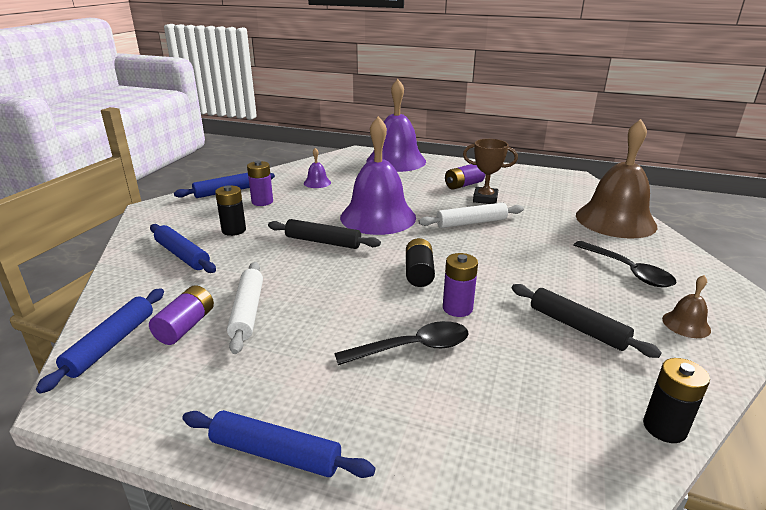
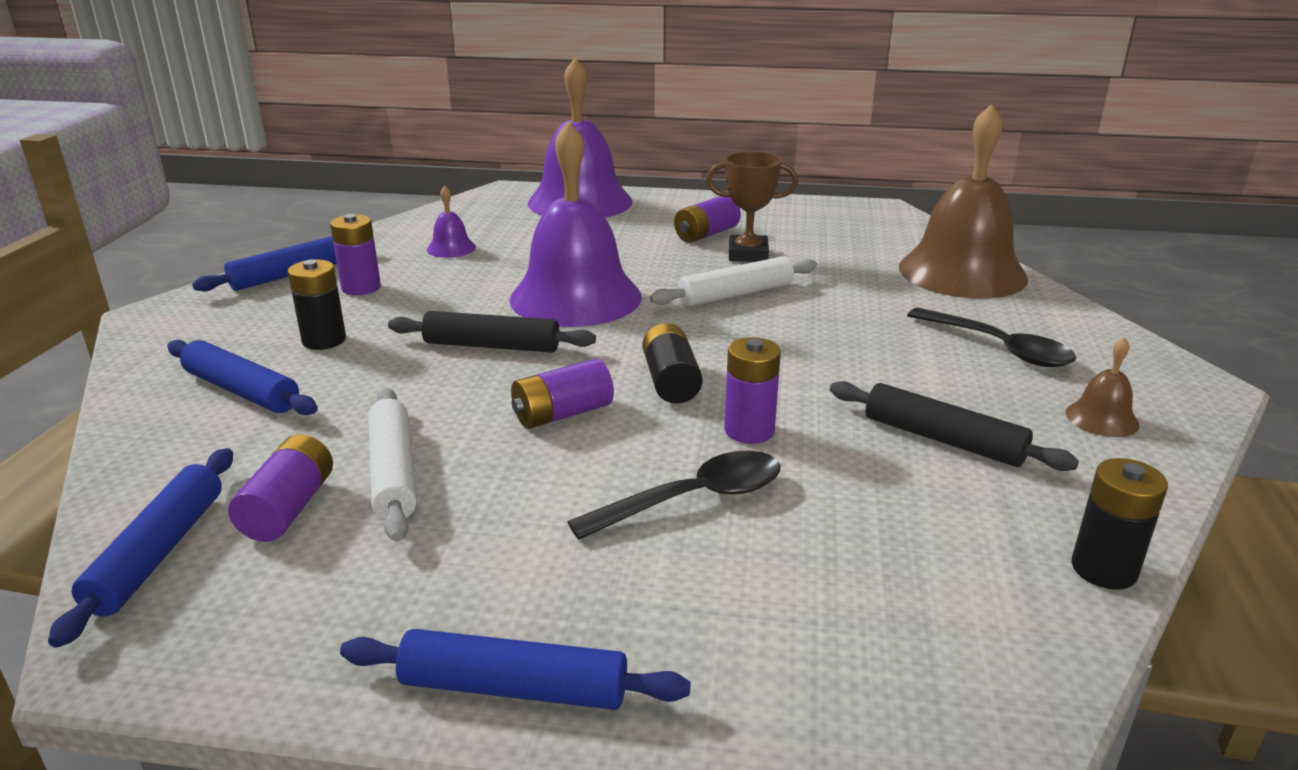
camera: 10 degrees left, 0 degrees up
(351, 286) = (562, 414): none -> purple battery

